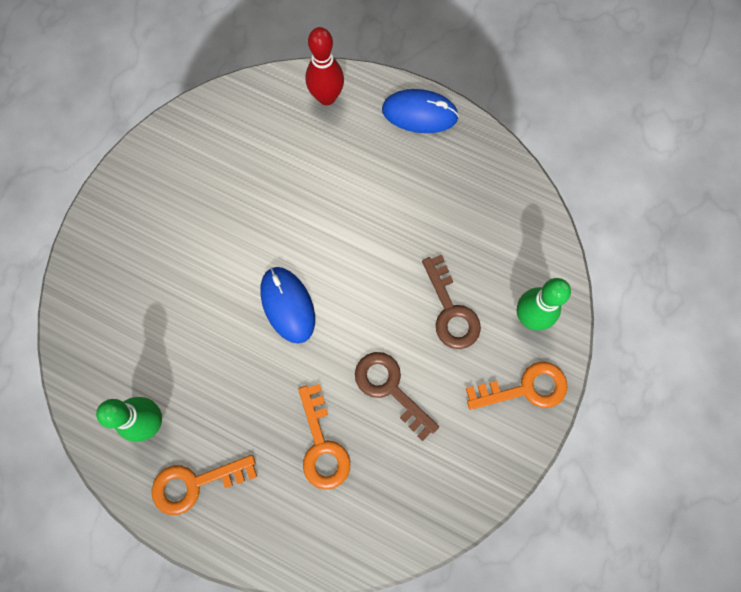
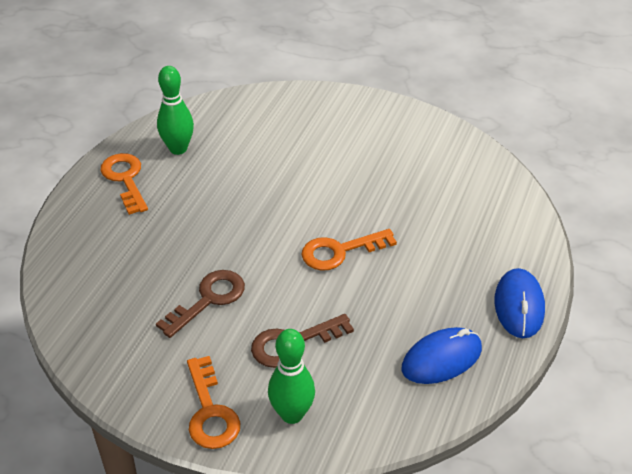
camera: 85 degrees right, 30 degrees down
(287, 305) = (287, 221): blue mouse -> blue mouse (441, 359)
(322, 445) = (154, 255): orange key -> orange key (340, 251)
(326, 97) = (515, 231): red bowling pin -> none

